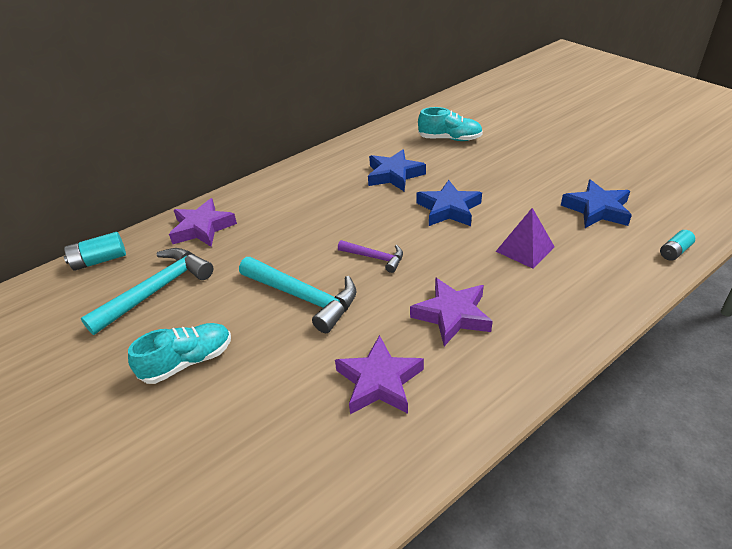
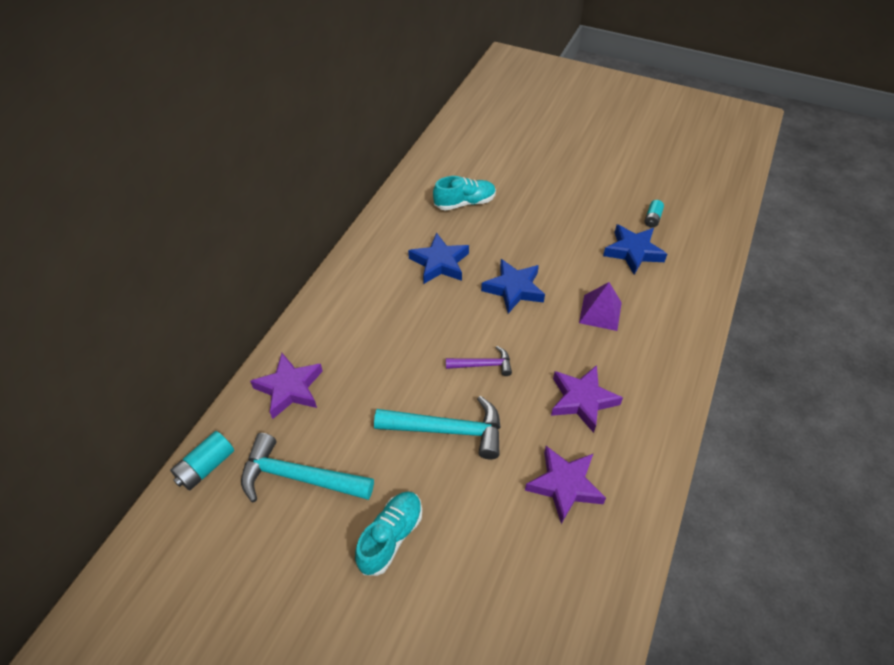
camera: 30 degrees left, 10 degrees up
(156, 290) = (299, 477): turquoise hammer -> turquoise hammer turned 90 degrees counterclockwise
(674, 251) = (708, 278): turquoise battery -> turquoise battery (652, 218)

